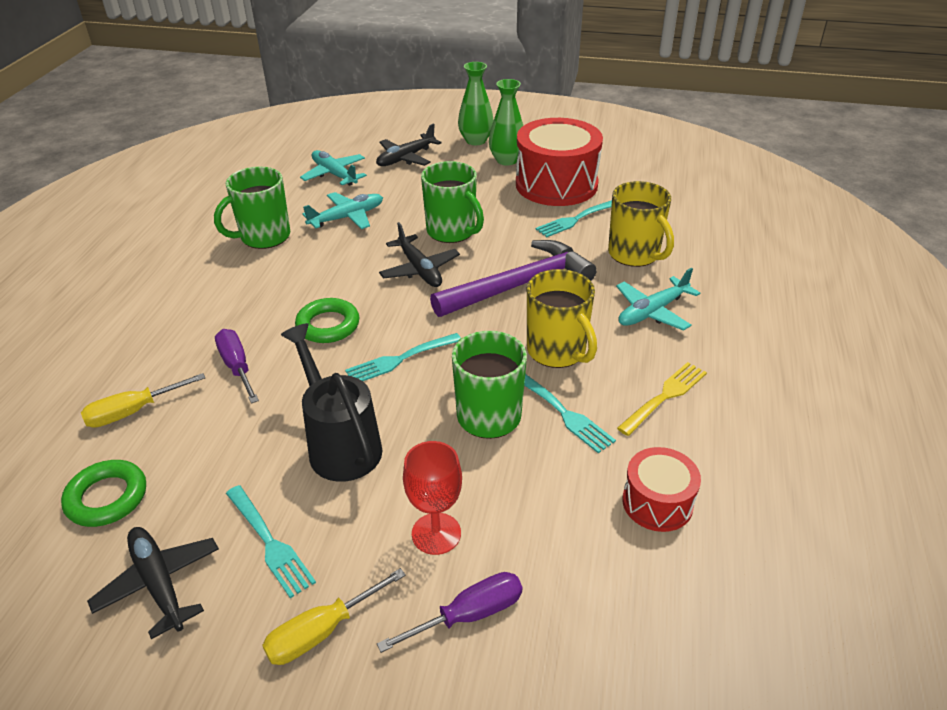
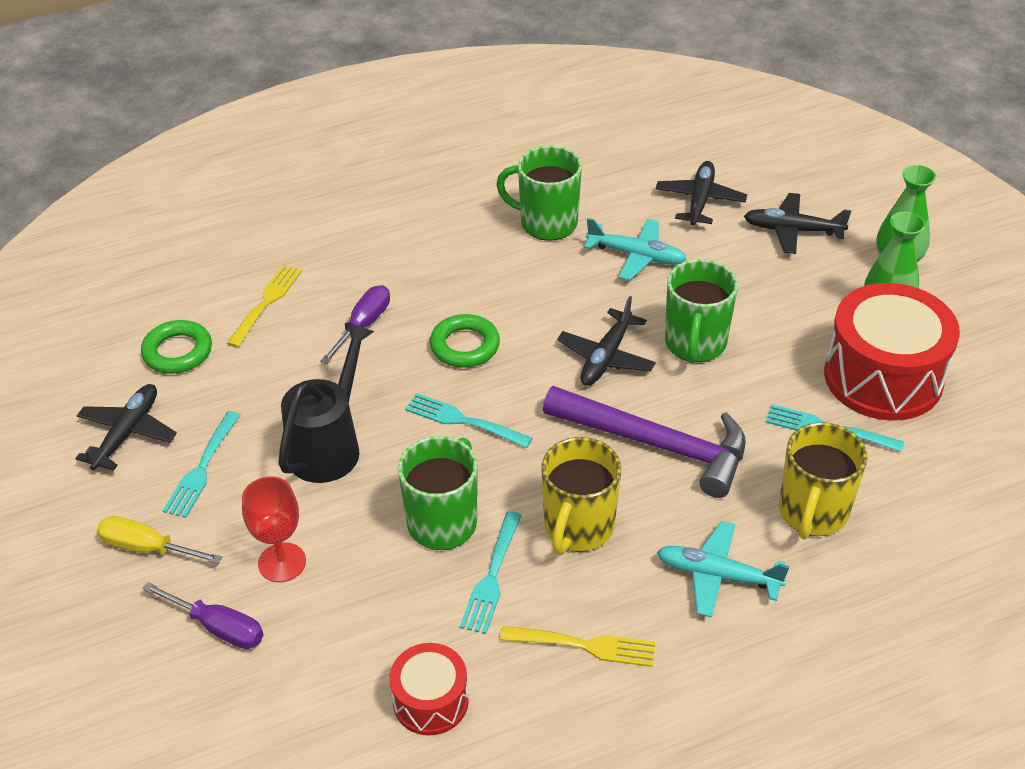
camera: 55 degrees right, 5 degrees up
(133, 412) = (266, 303): yellow screwdriver -> yellow fork
(334, 174) = (700, 200): turquoise plane -> black plane

